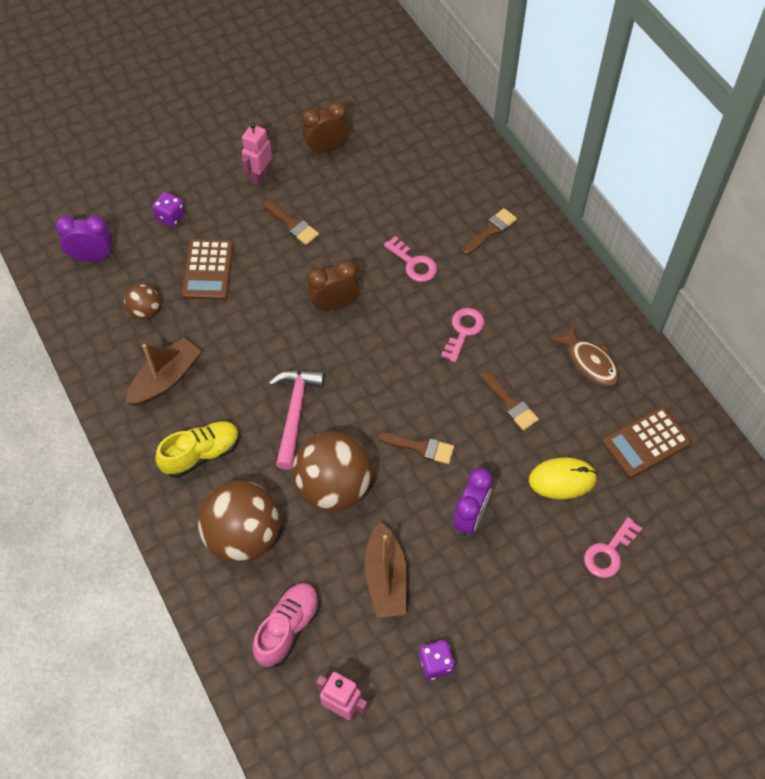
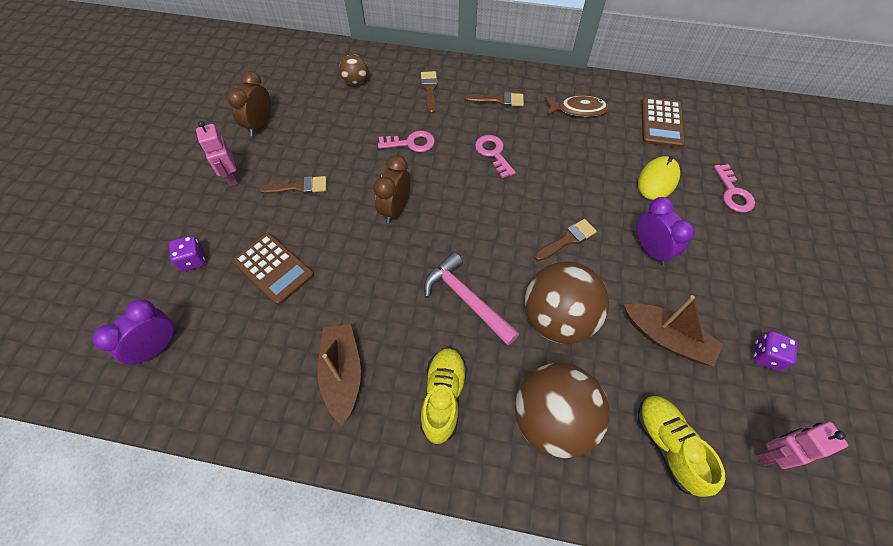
camera: 50 degrees left, 0 degrees up
(145, 311) = (259, 343): brown ball -> brown ball (356, 81)
(287, 628) = (668, 446): pink shoe -> yellow shoe
(510, 403) = (574, 167): brown brush -> brown brush (498, 100)

